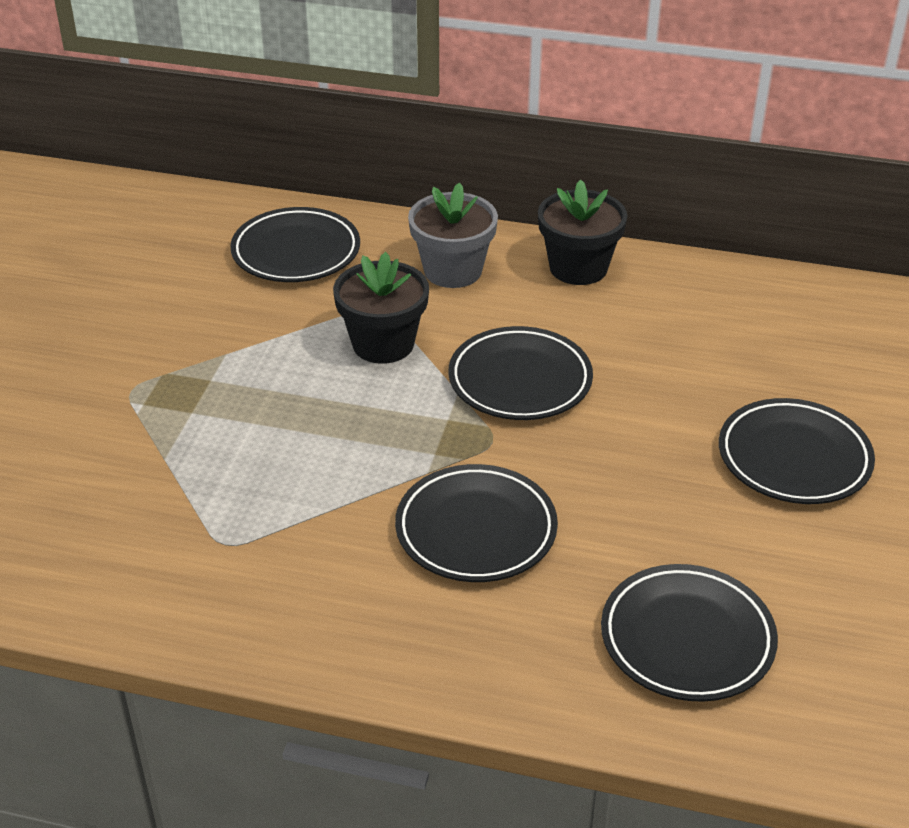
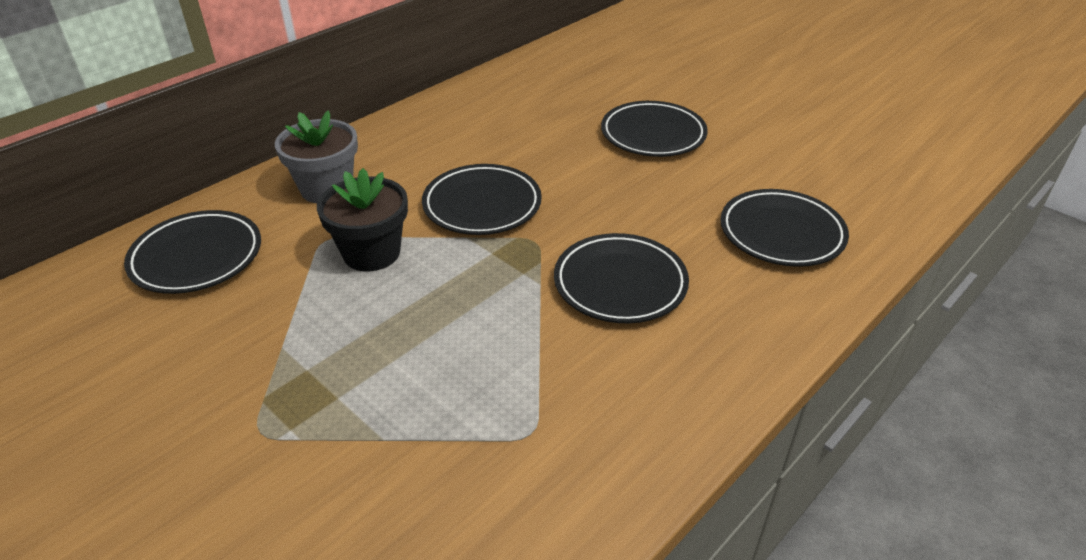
camera: 60 degrees left, 0 degrees up
(578, 268) = (392, 137): black flower pot -> none

